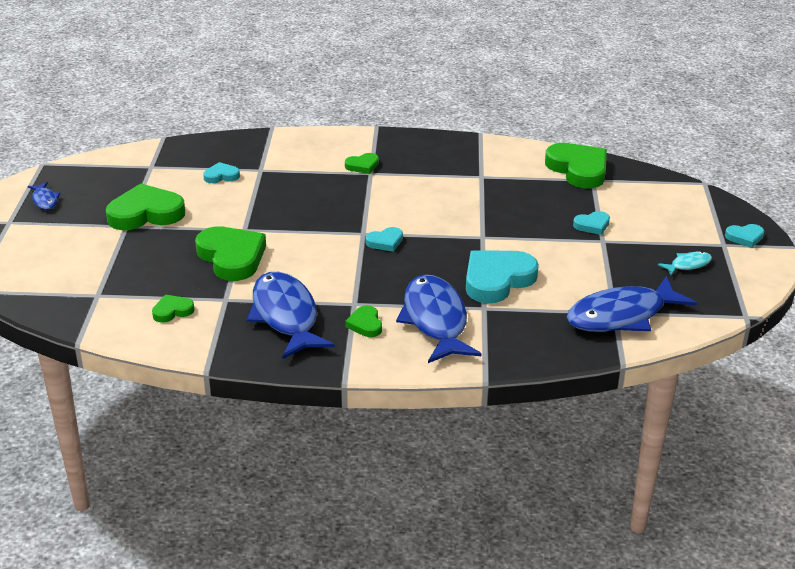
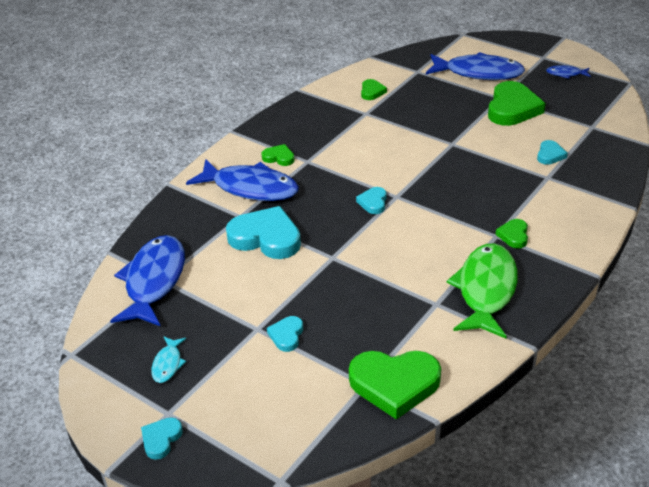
camera: 125 degrees right, 5 degrees up
(231, 257) = (416, 128): green heart -> none
(286, 316) = (322, 130): blue fish -> blue fish (479, 73)
(443, 161) = (486, 290): none -> green fish
(497, 280) = (266, 238): turquoise heart -> turquoise heart turned 60 degrees counterclockwise

